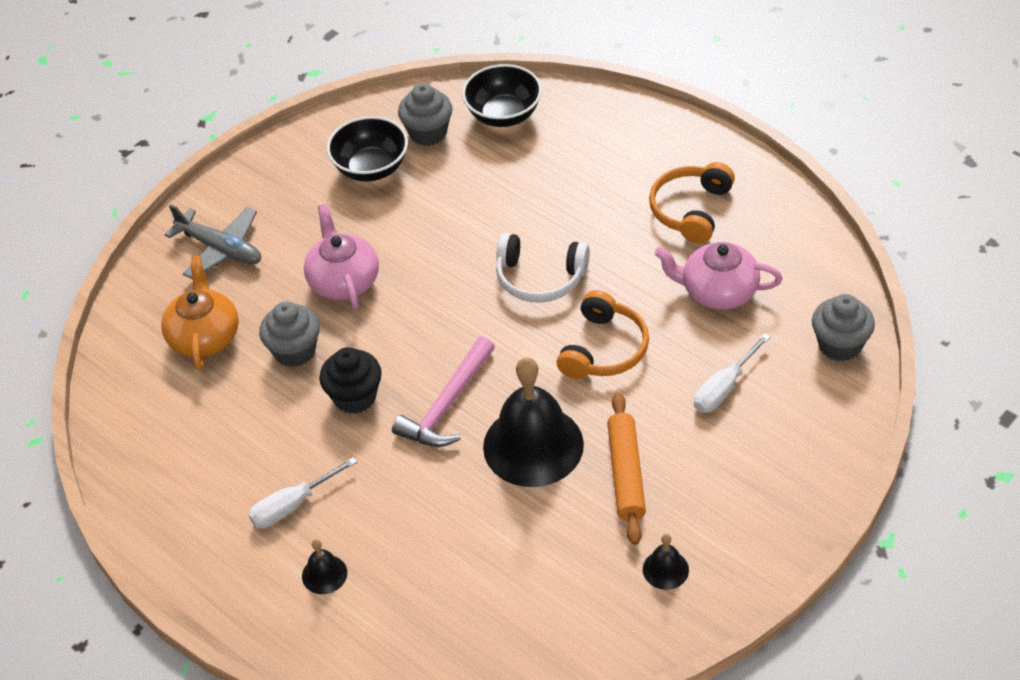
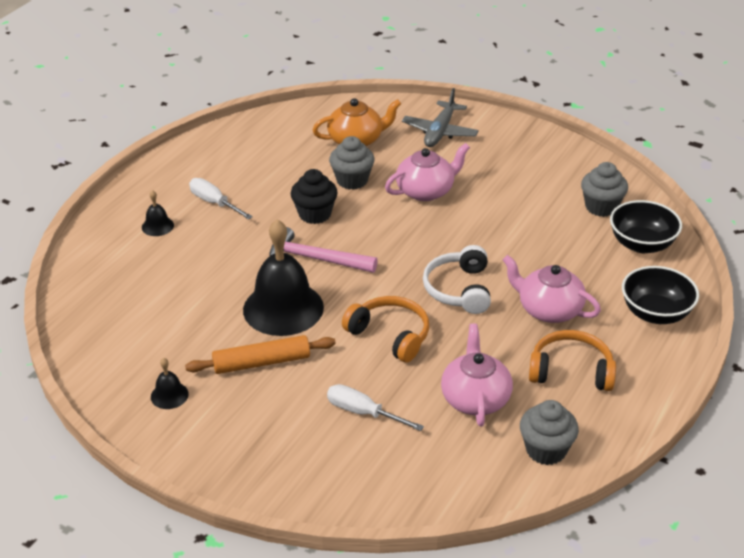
camera: 75 degrees right, 10 degrees down
(371, 168) = (549, 185): black bowl -> black bowl (655, 313)
(592, 209) = (548, 309): none -> pink teapot
(604, 349) = (390, 335): orange headphones -> orange headphones turned 150 degrees counterclockwise
(840, 345) = (432, 488): grey cupcake -> grey cupcake (546, 450)

